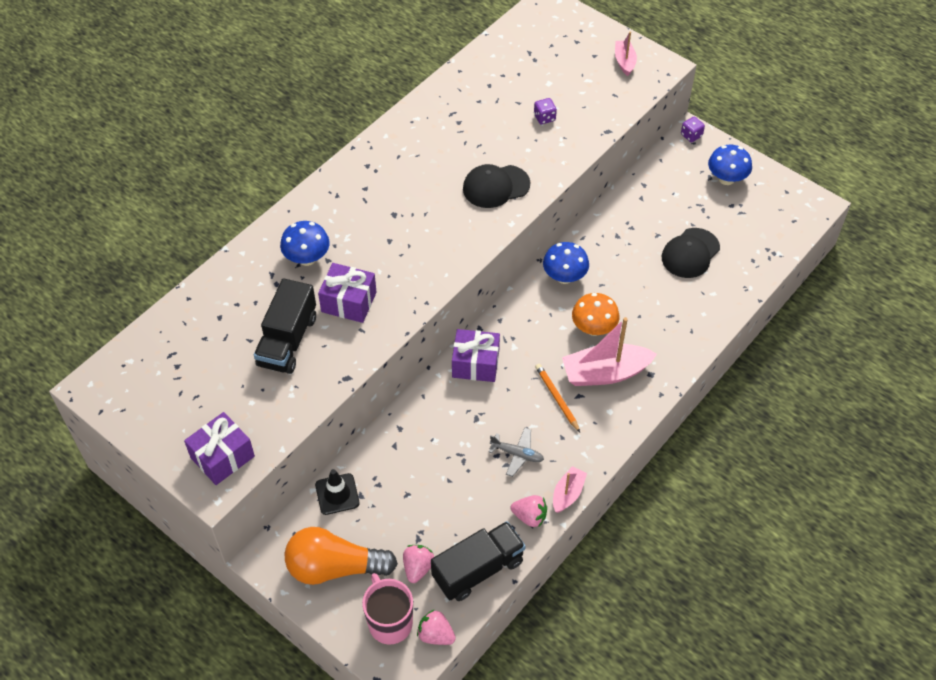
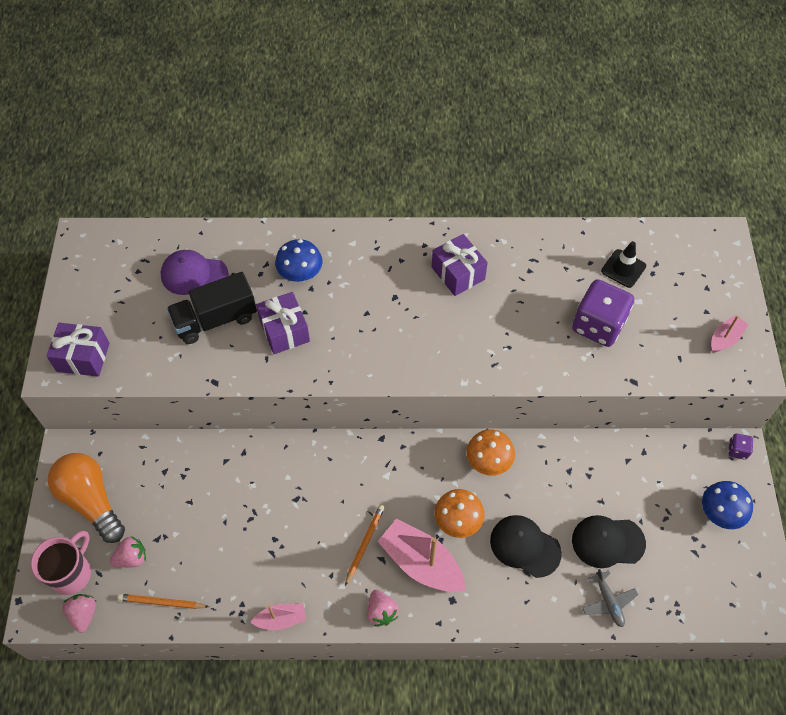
camera: 50 degrees right, 5 degrees up
(227, 329) = (194, 275): none -> purple cap
(337, 494) = (153, 455): black traffic cone -> black traffic cone (623, 268)
(475, 364) = (346, 460): purple gift -> purple gift (458, 273)
(478, 569) = (161, 602): black truck -> orange pencil
(496, 186) = (490, 344): black cap -> black cap (525, 546)
(517, 454) = (287, 553): grey plane -> grey plane (608, 601)
(529, 516) = (237, 605): pink strawberry -> pink strawberry (381, 612)
(544, 118) = (598, 325): purple dice -> purple dice, size x2.29
(564, 277) = (488, 462): blue mushroom -> orange mushroom

